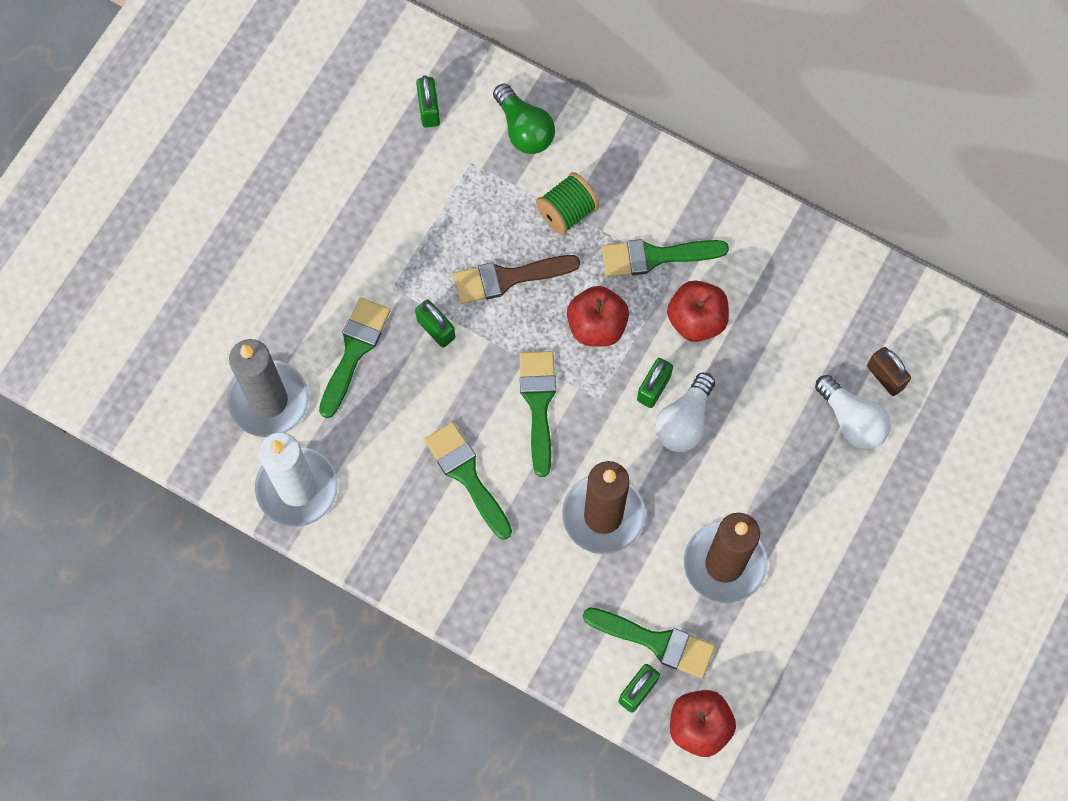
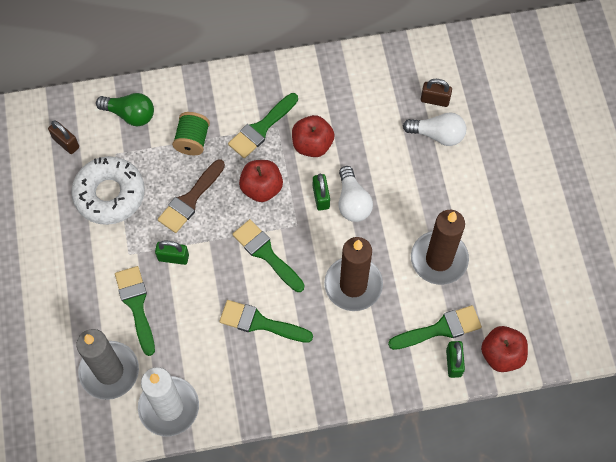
camera: 40 degrees left, 5 degrees down
(427, 205) = (109, 194): none -> white donut
(429, 109) = (66, 143): green padlock -> brown padlock

